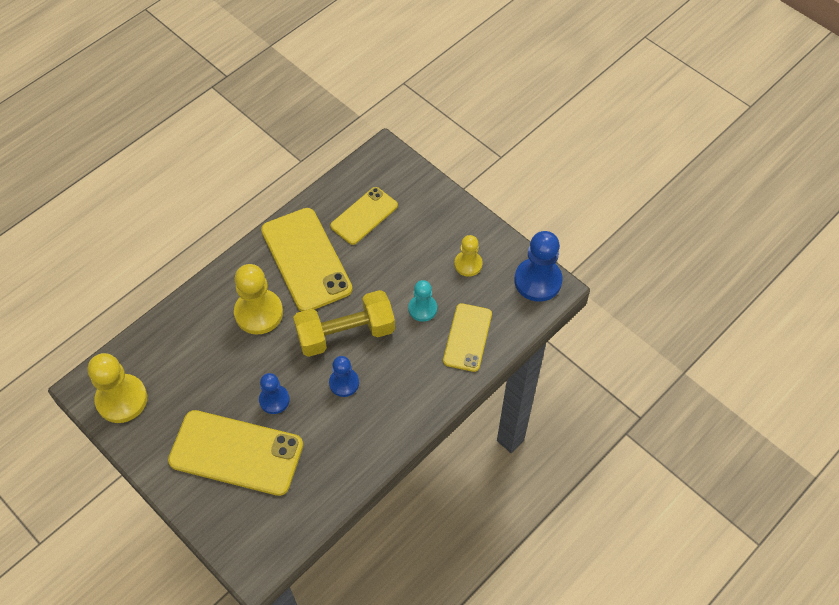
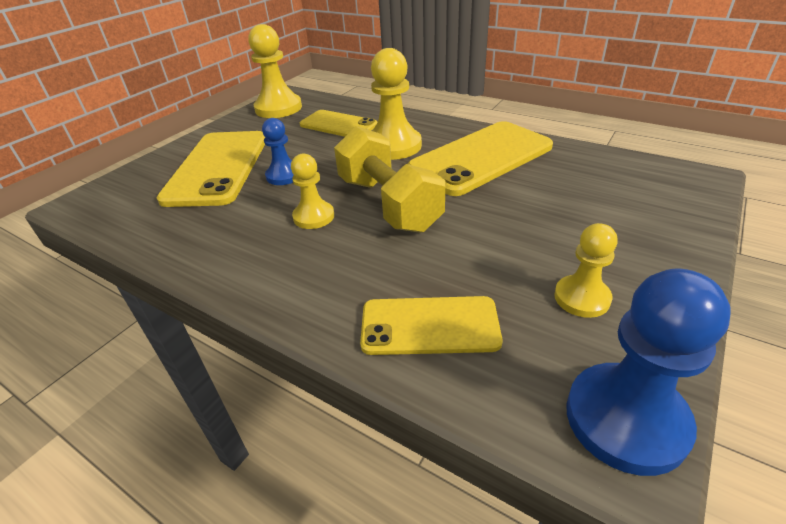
camera: 80 degrees right, 20 degrees down
(344, 383) = (313, 217): blue pawn -> yellow pawn
(364, 216) = (580, 182): yellow phone -> yellow phone (338, 125)
(422, 309) = (461, 262): turquoise pawn -> none

